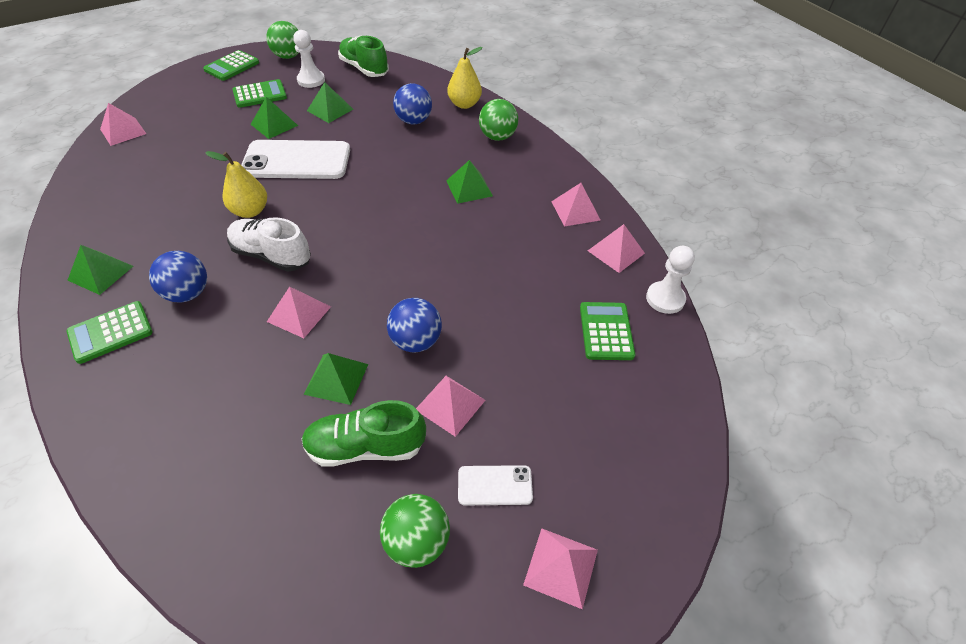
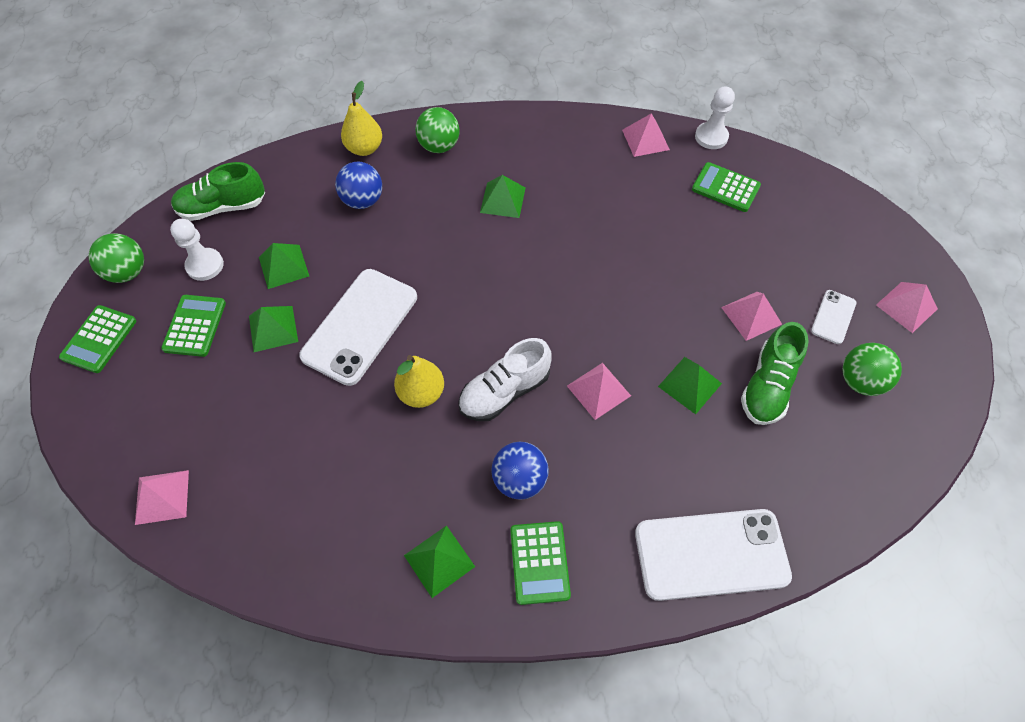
camera: 60 degrees left, 10 degrees up
(145, 457) = (711, 554): none -> white phone
(232, 66) = (99, 339): green calculator -> green calculator turned 45 degrees clockwise
(416, 341) = (675, 313): blue ball -> none
(575, 210) = (581, 140): pink pyramid -> none

